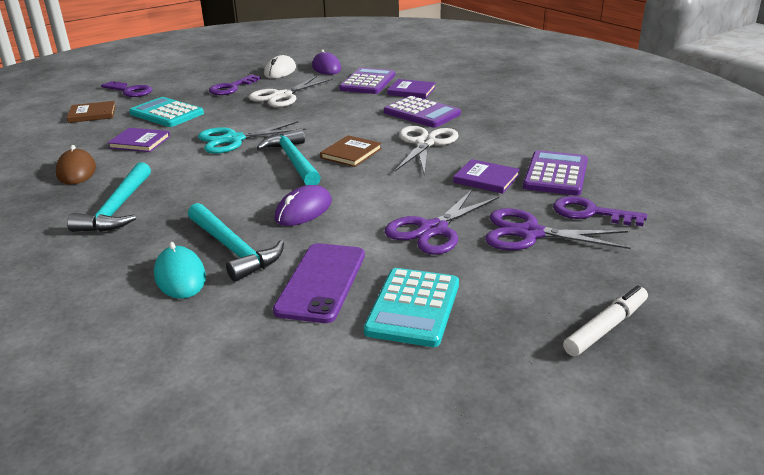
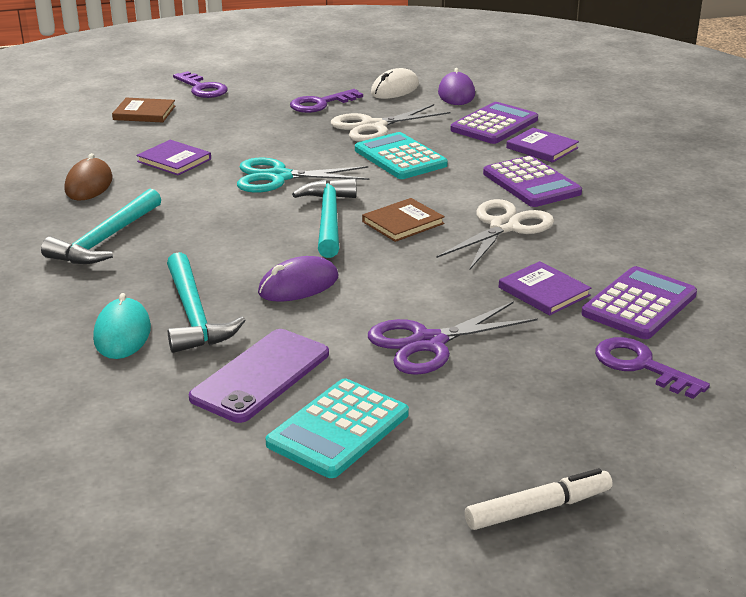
camera: 20 degrees right, 0 degrees up
(166, 113) = (225, 127): turquoise calculator -> turquoise calculator (400, 158)
(529, 233) = (541, 374): purple scissors -> none

